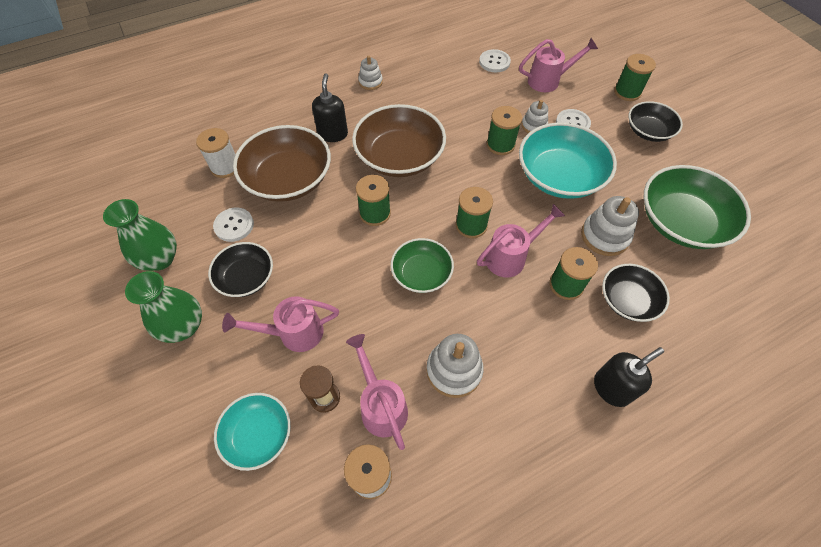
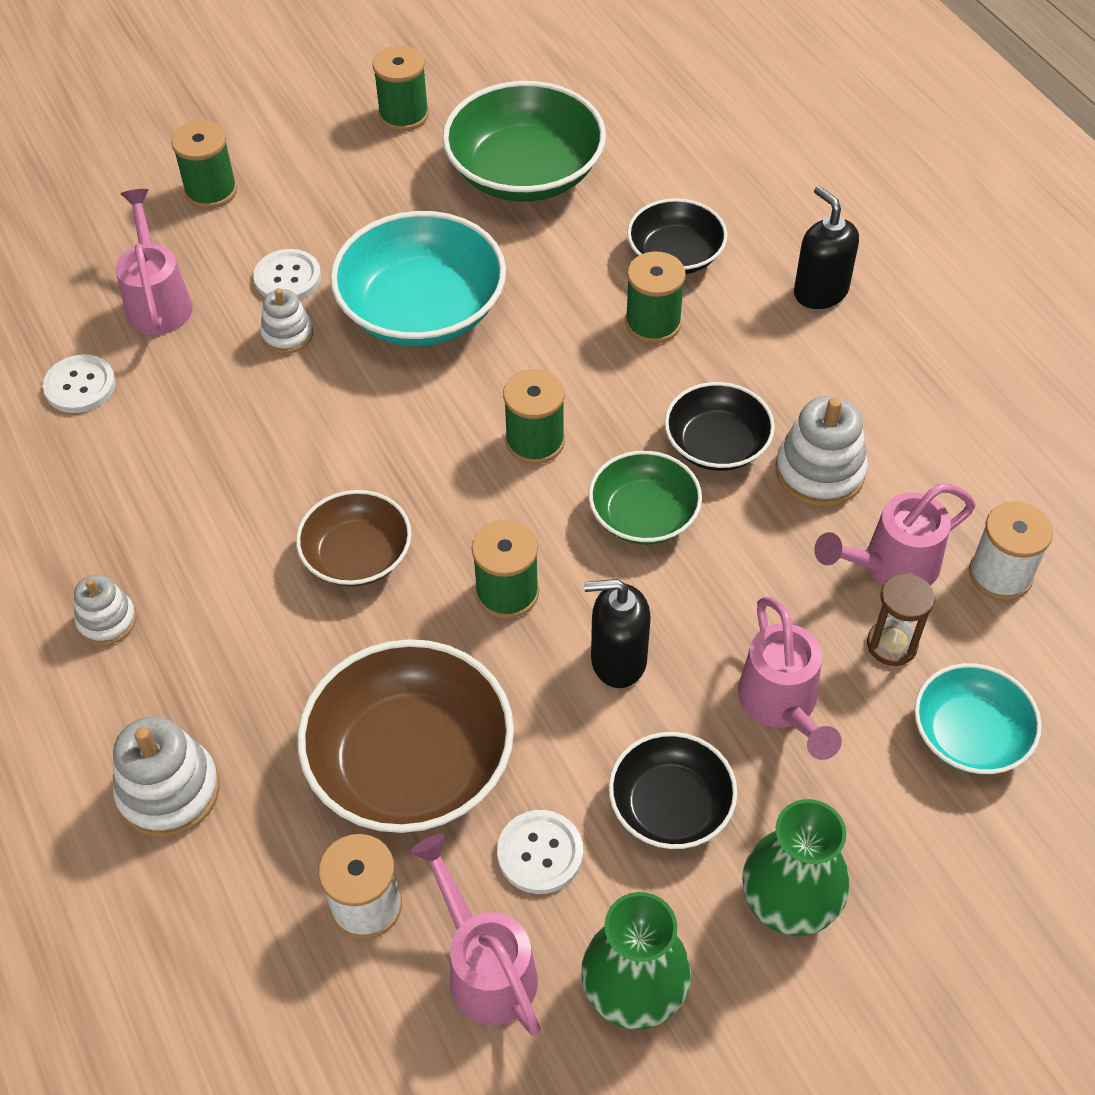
camera: 90 degrees left, 5 degrees down
(333, 134) = (276, 686): black soap dispenser -> black soap dispenser (618, 660)
(399, 157) = (357, 556): brown bowl -> brown bowl, size x0.59
(500, 145) = (335, 389): green spool -> green spool (404, 115)
(511, 257) = (601, 389): pink watering can -> pink watering can (485, 967)
(605, 236) = (555, 266): white stacking toy -> white stacking toy (169, 791)
(648, 131) = (319, 178): black bowl -> black bowl (716, 444)

